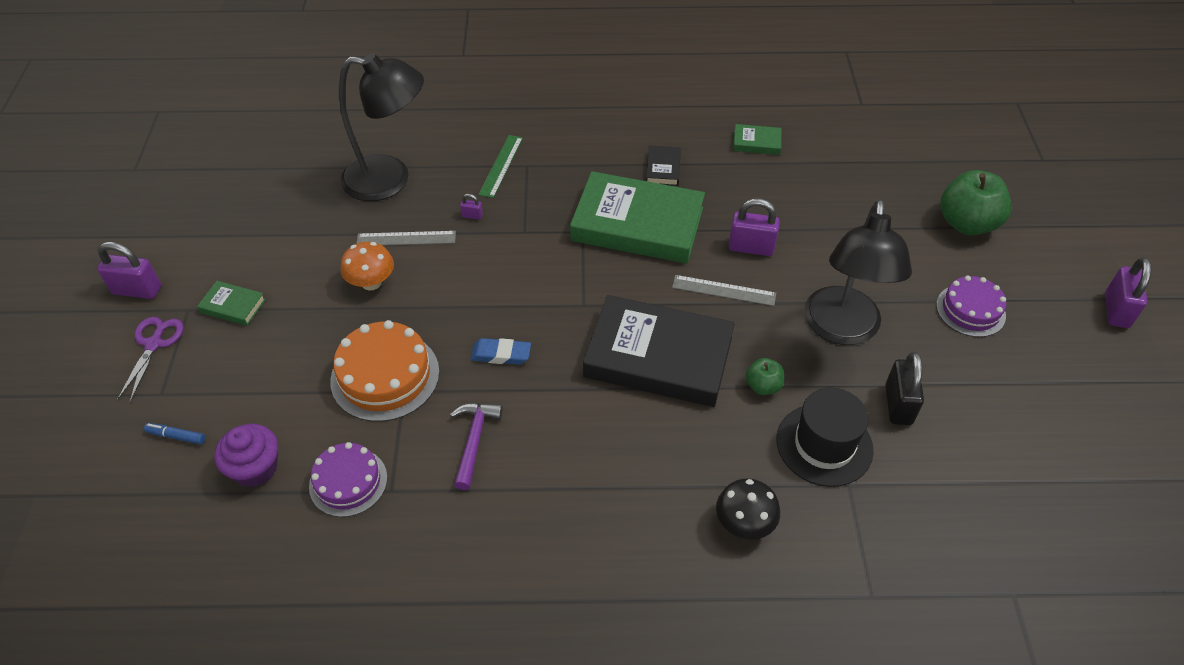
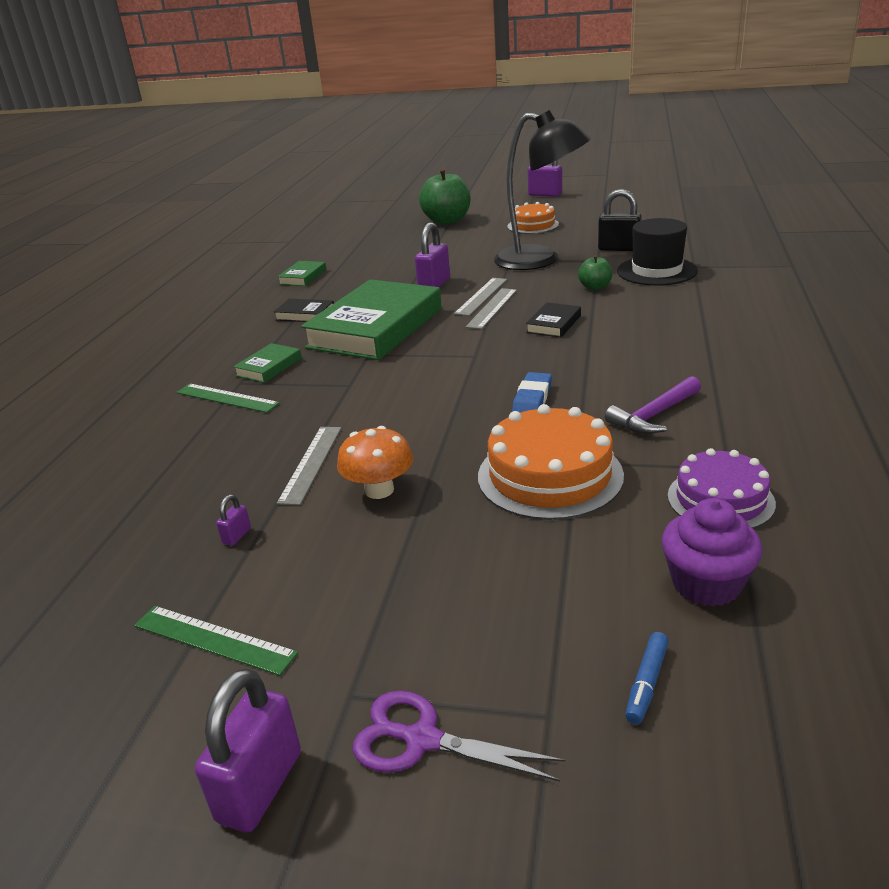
camera: 75 degrees left, 20 degrees down
(233, 306) = (366, 631): green book -> green book (269, 367)
(235, 243) = (213, 639): none -> green ruler
(390, 180) = (184, 479): black lamp -> none
(472, 216) = (300, 417): purple padlock -> purple padlock (237, 536)
(474, 441) = (654, 415): purple hammer -> purple hammer turned 60 degrees counterclockwise
(658, 357) = (553, 324): black book -> black book, size x0.42
(693, 303) = (492, 308): none -> grey ruler
(744, 523) = (738, 299): black mushroom -> none
(970, 310) = (533, 225): purple cake -> orange cake

